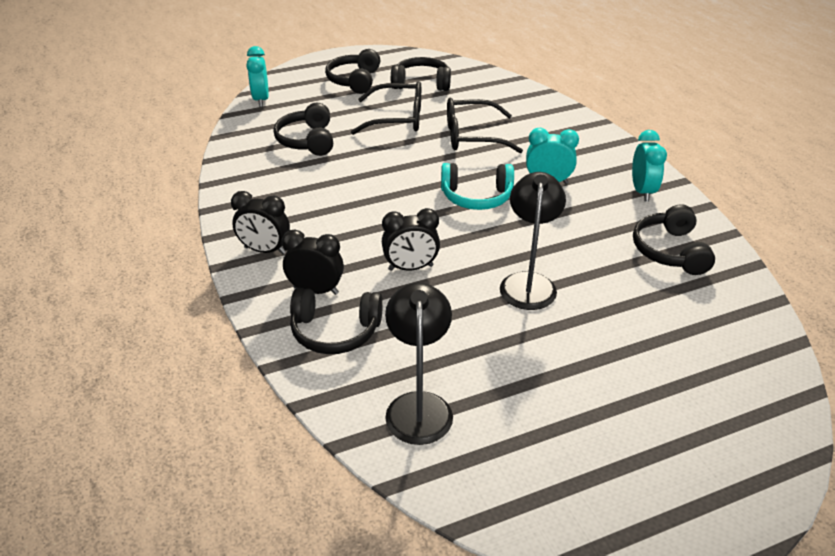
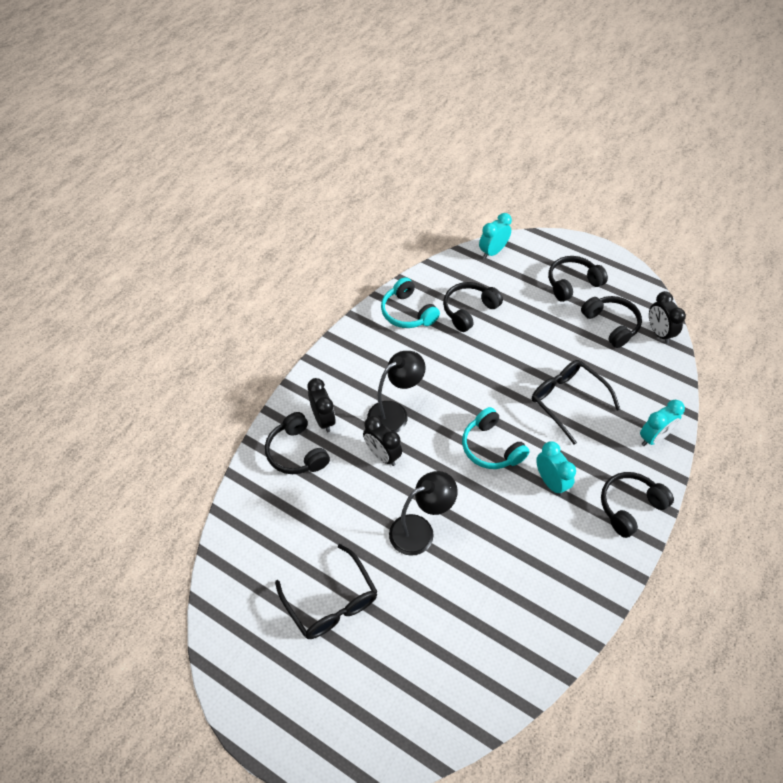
camera: 55 degrees right, 15 degrees up
(258, 175) = (407, 312): none -> turquoise headphones
(265, 250) = (338, 370): black clock -> black clock (658, 333)
(397, 119) = (546, 341): black glasses -> black glasses (331, 601)
(419, 406) = (267, 531): black lamp -> black lamp (395, 413)
(642, 191) = (596, 553): turquoise clock -> turquoise clock (653, 437)
(670, 251) = (531, 606): black headphones -> black headphones (630, 507)

